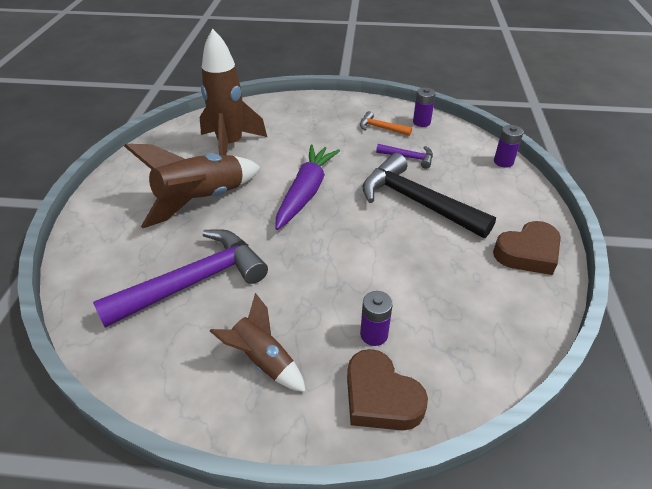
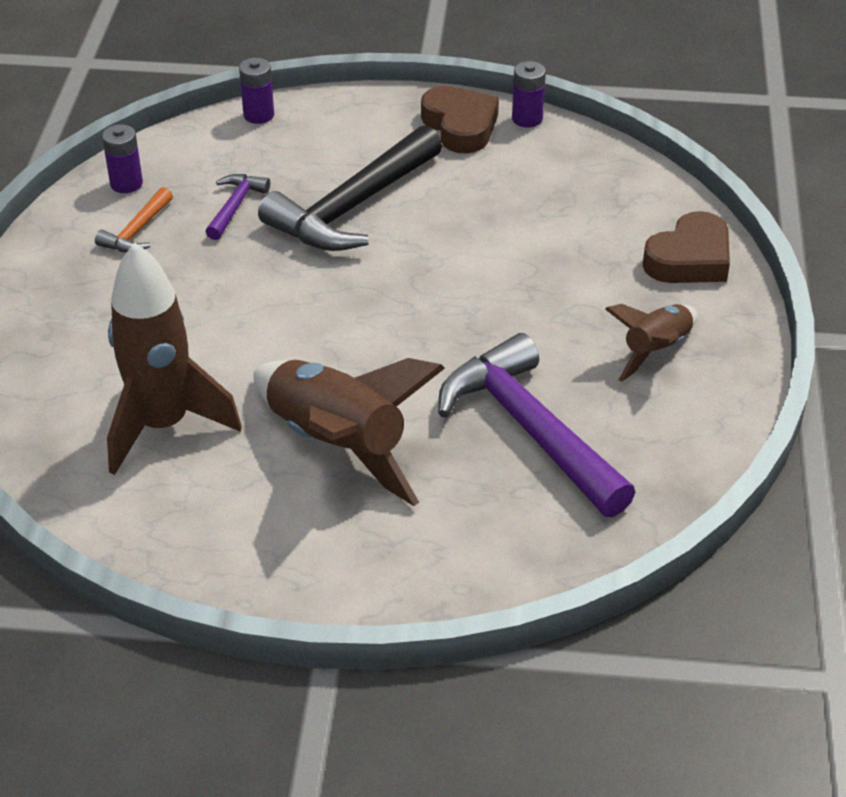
camera: 90 degrees left, 0 degrees up
(306, 192) = (321, 321): purple carrot -> none
(374, 334) = (605, 260): purple battery -> purple battery (527, 119)

